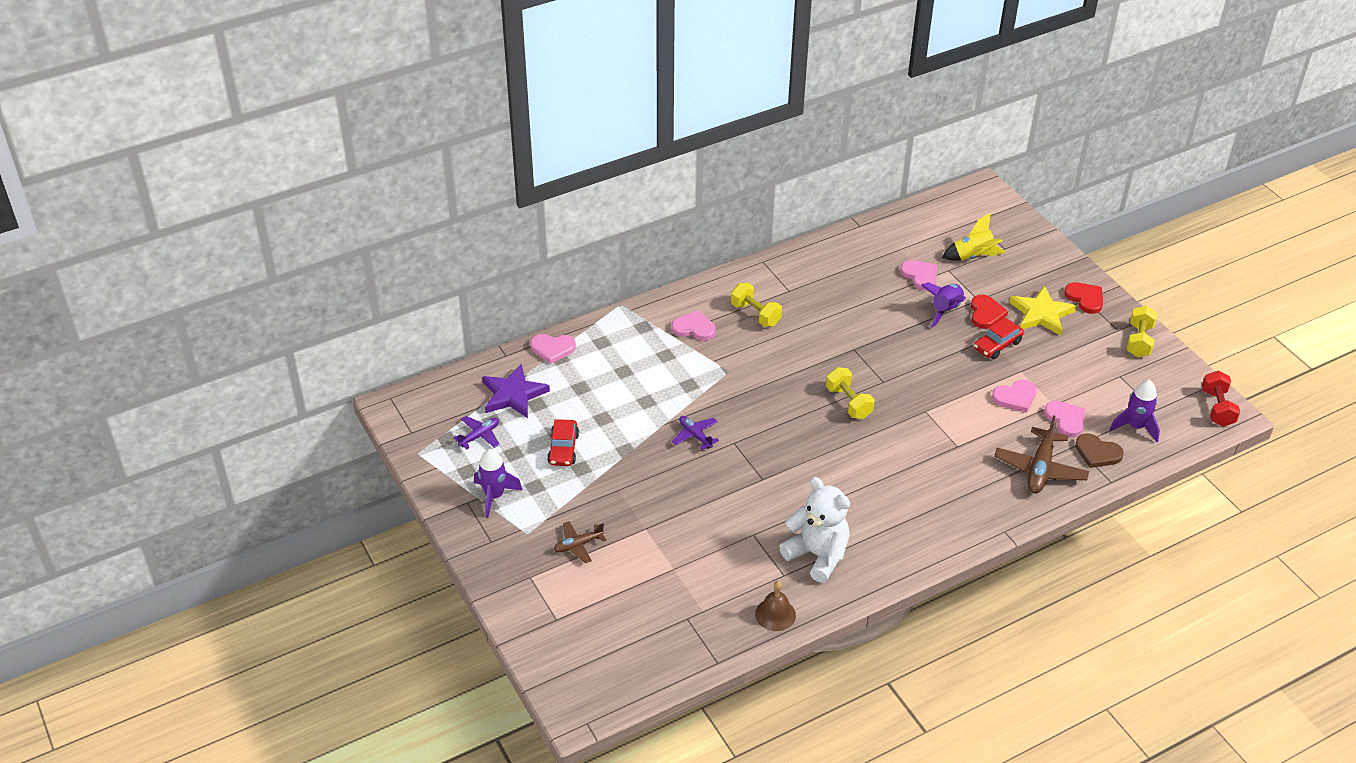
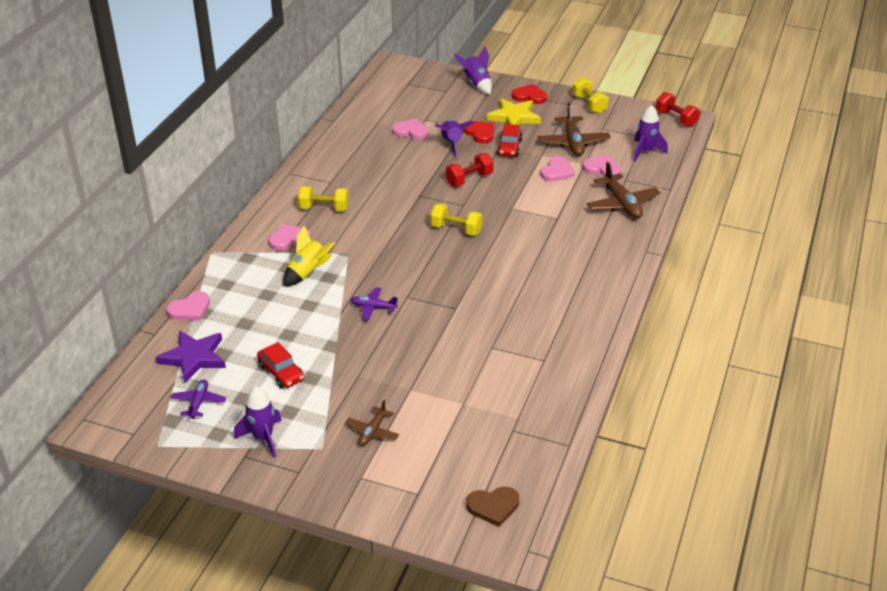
camera: 40 degrees left, 5 degrees down
(775, 614) = (569, 388): brown bell -> none
(817, 555) = (550, 334): white teddy bear -> none
(919, 358) = (469, 179): none -> red dumbbell
(973, 256) = (431, 105): yellow rocket -> yellow rocket (308, 272)
(1045, 256) = (476, 84): none -> purple rocket
(1069, 375) = (573, 143): none -> brown plane
(1097, 453) = (642, 177): brown heart -> brown heart (493, 506)

